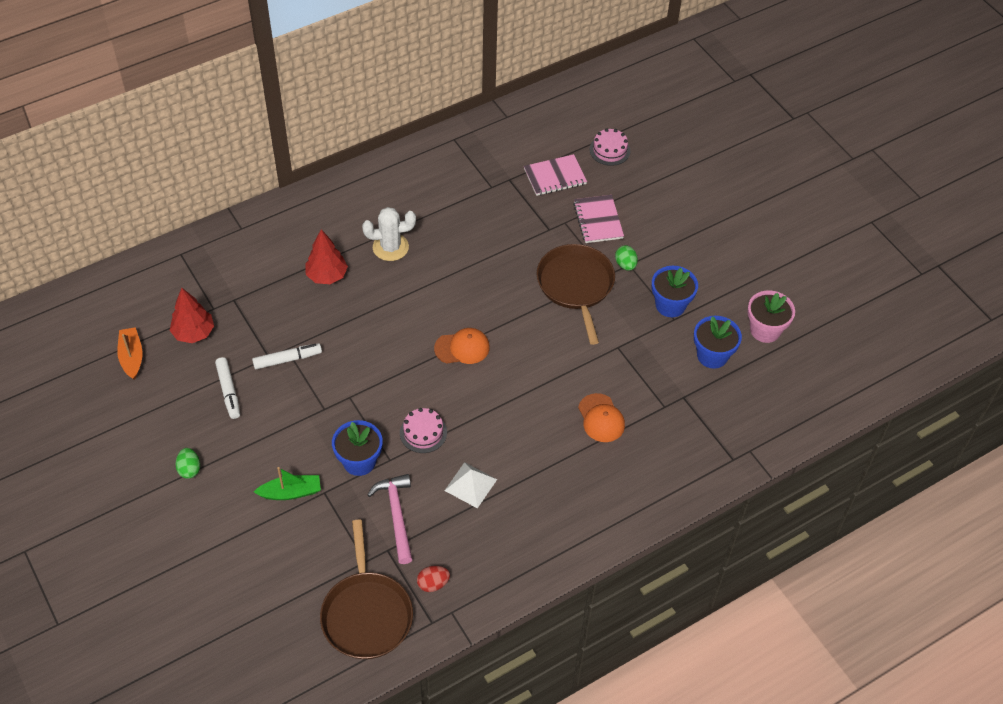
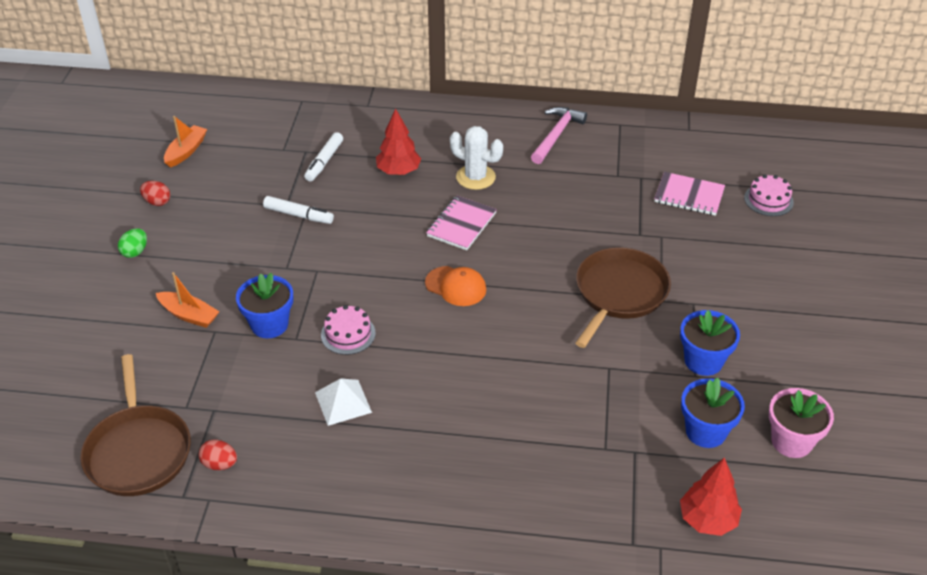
camera: 40 degrees right, 10 degrees down
(158, 416) = (157, 202): none -> red egg
(194, 333) = (249, 158): red tree -> red tree (707, 520)
(228, 391) = (228, 213): white marker -> white marker (324, 161)
(291, 492) = (189, 315): green boat -> orange boat
(366, 614) = (138, 451): brown pan -> brown pan turned 45 degrees counterclockwise
(396, 515) = (252, 387): pink hammer -> pink hammer (556, 135)
(598, 220) = (697, 251): pink notebook -> pink notebook (461, 225)
(601, 418) = (527, 420): orange cap -> none
(625, 265) = (689, 301): green egg -> none

